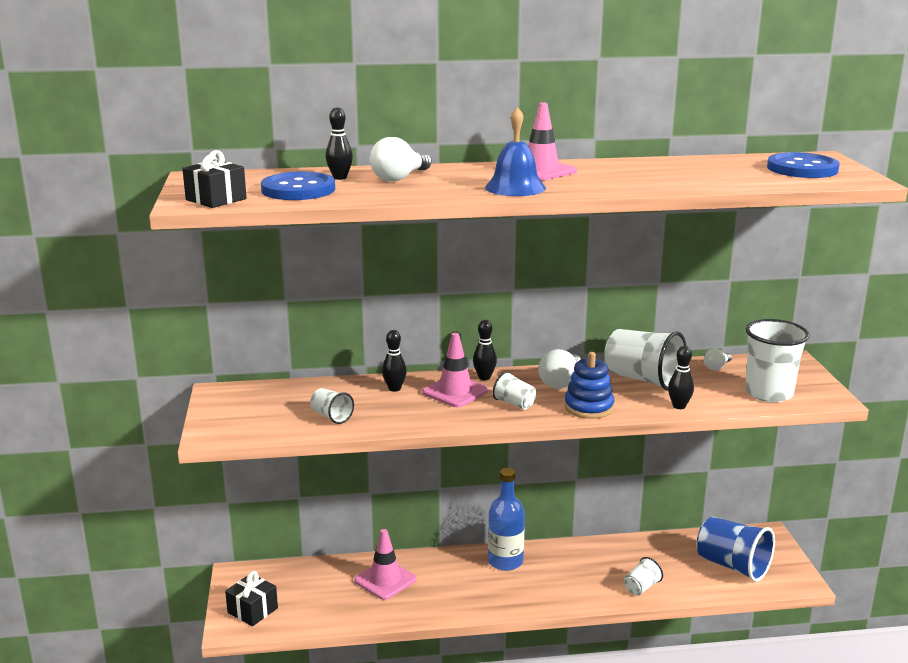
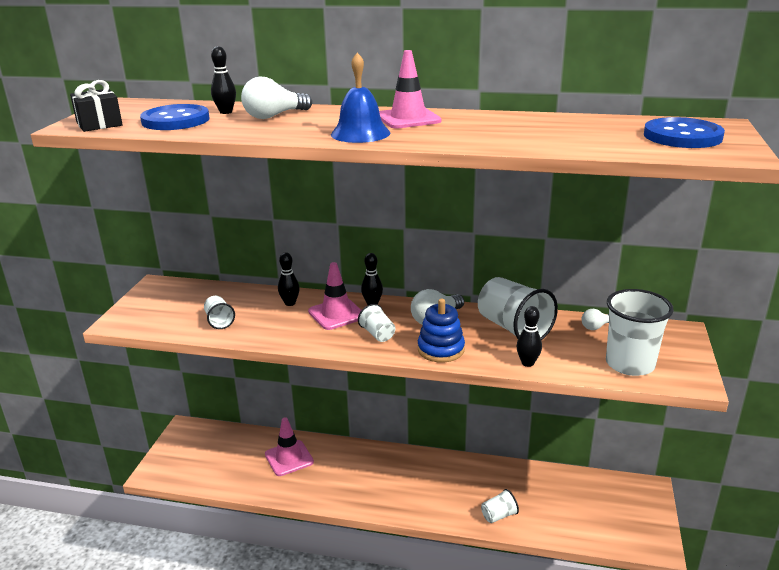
camera: 20 degrees right, 5 degrees up
(252, 610) = (177, 462): black gift -> none
(505, 561) = (394, 463): blue bottle -> none
(732, 566) = (597, 513): blue cup -> none

